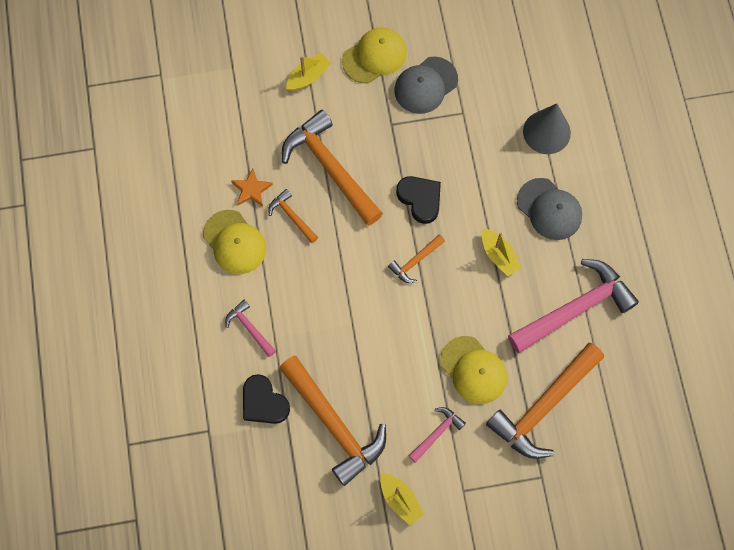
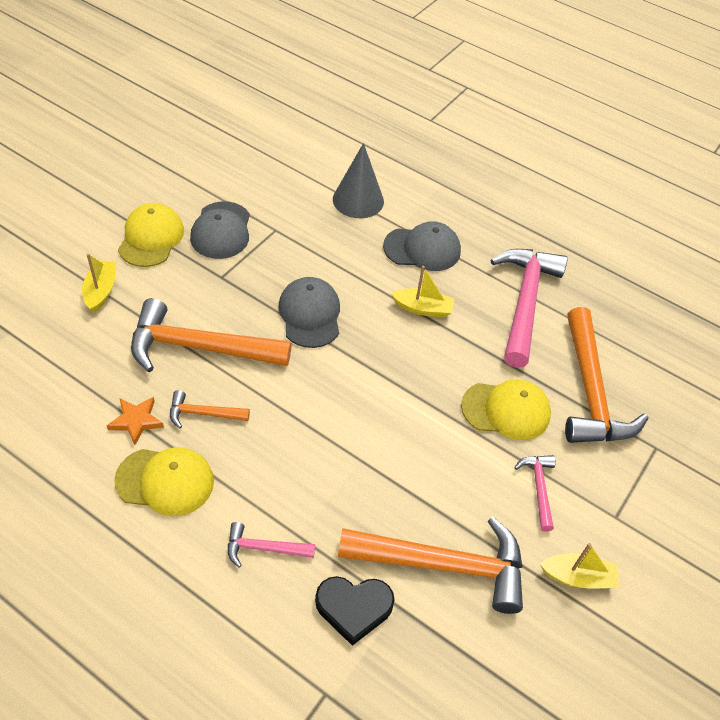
camera: 50 degrees left, 20 degrees down
(415, 261) = (360, 365): orange hammer -> none
(420, 199) = (310, 314): black heart -> grey cap

